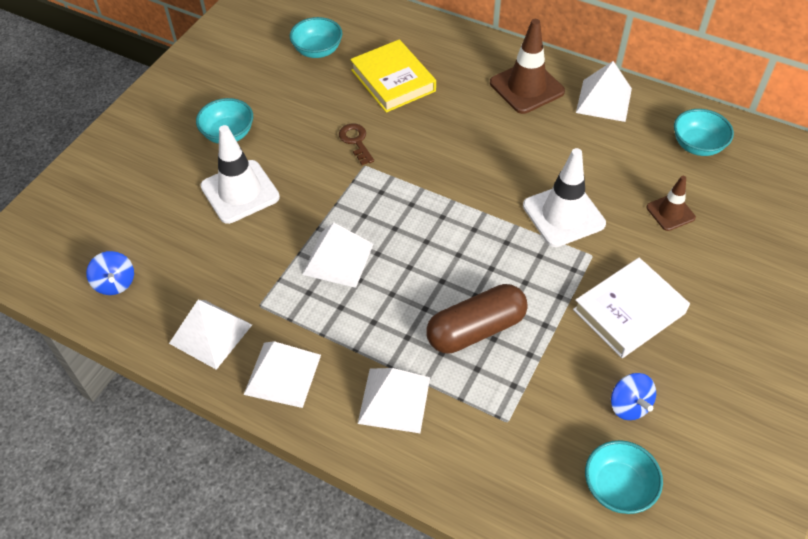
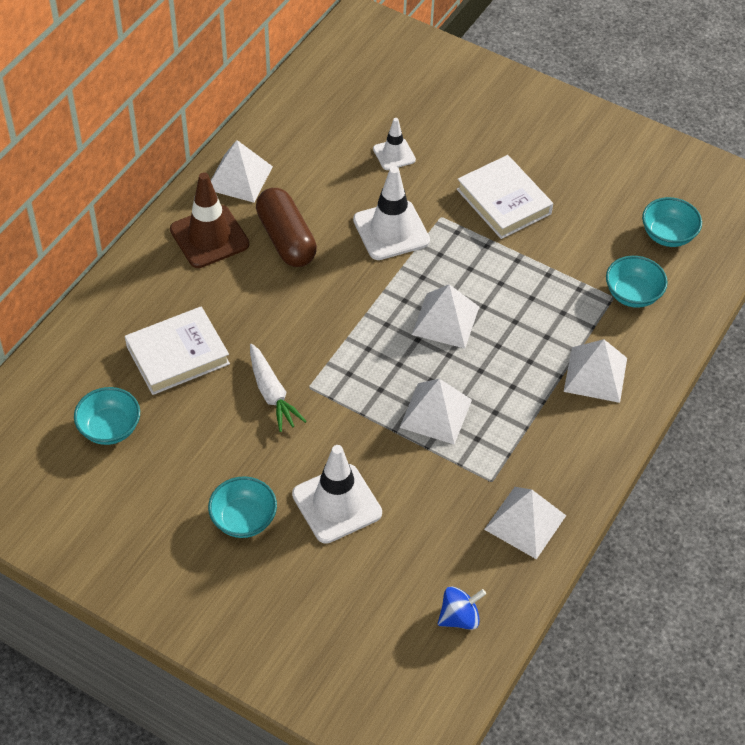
camera: 90 degrees left, 0 degrees up
(283, 374) = (570, 459): white pyramid -> white pyramid (445, 320)
(356, 141) = (272, 393): brown key -> white carrot
(393, 80) = (178, 355): yellow book -> white book
(476, 329) = (521, 309): brown capsule -> brown capsule (286, 239)
(629, 405) = (596, 217): blue spinning top -> none
(670, 212) = (394, 154): brown traffic cone -> white traffic cone
(697, 145) = (312, 120): turquoise bowl -> turquoise bowl (632, 294)

